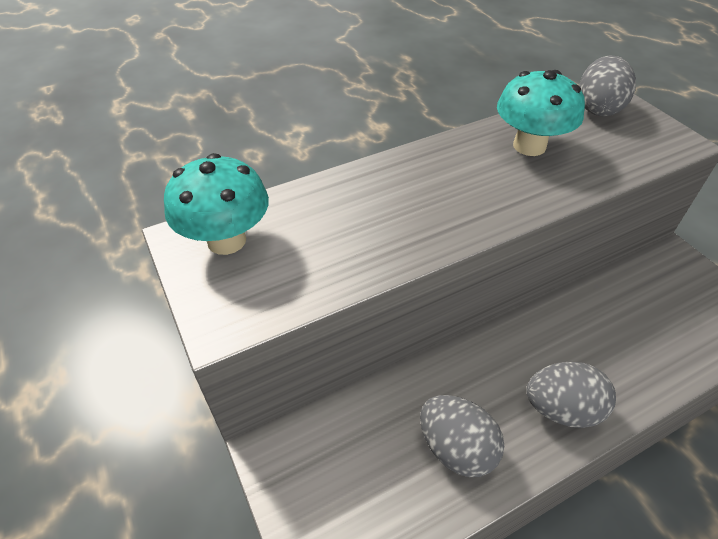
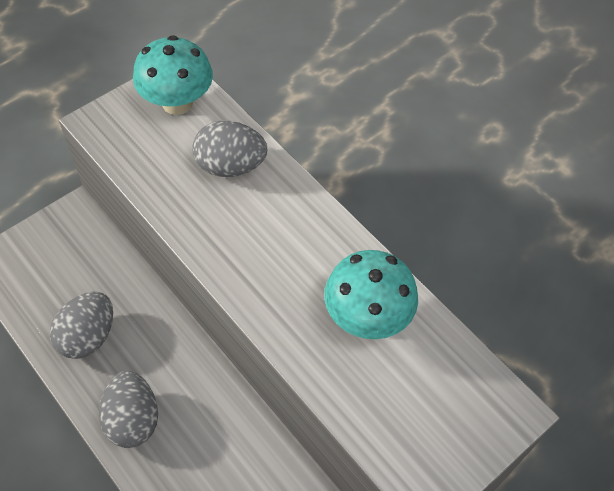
camera: 75 degrees right, 10 degrees up
(598, 108) = (471, 395): grey egg -> grey egg (230, 166)

